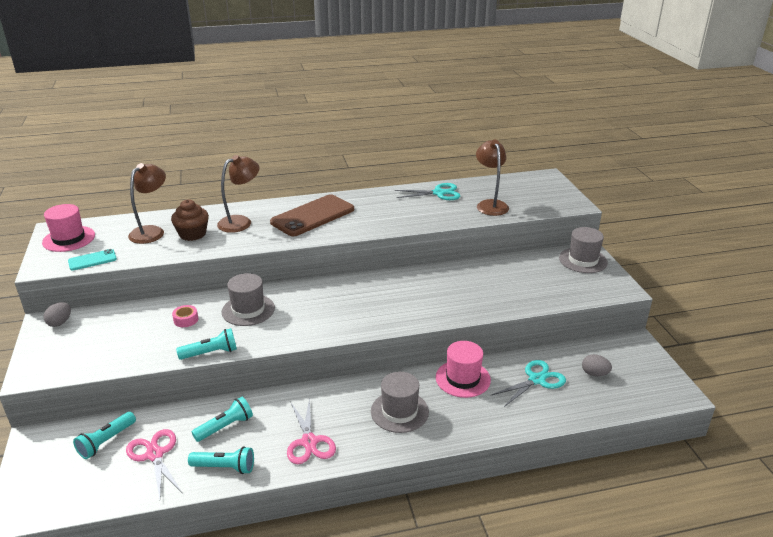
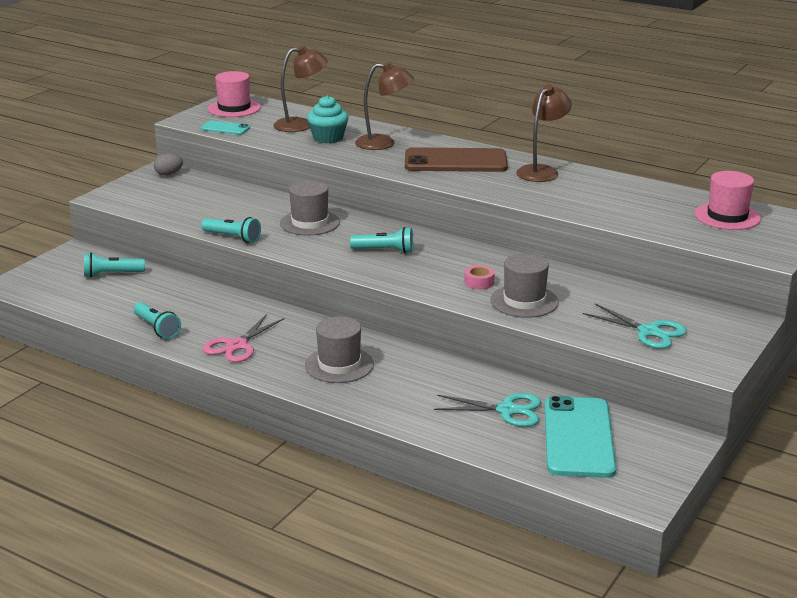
camera: 45 degrees right, 5 degrees down
(155, 455) = (127, 297): pink scissors -> none
(186, 320) = (253, 209): pink tape -> pink tape (479, 282)
(192, 234) = (328, 138): brown cupcake -> turquoise cupcake
(225, 427) = (197, 306): turquoise flashlight -> turquoise flashlight (385, 251)
(438, 193) = (625, 188): turquoise scissors -> turquoise scissors (649, 331)
(463, 378) = (437, 373): pink hat -> pink hat (727, 216)
(490, 204) = (662, 218): brown lamp -> brown lamp (541, 171)
(583, 260) = (721, 326): grey hat -> grey hat (524, 301)
(594, 374) = (578, 437): grey egg -> turquoise phone

